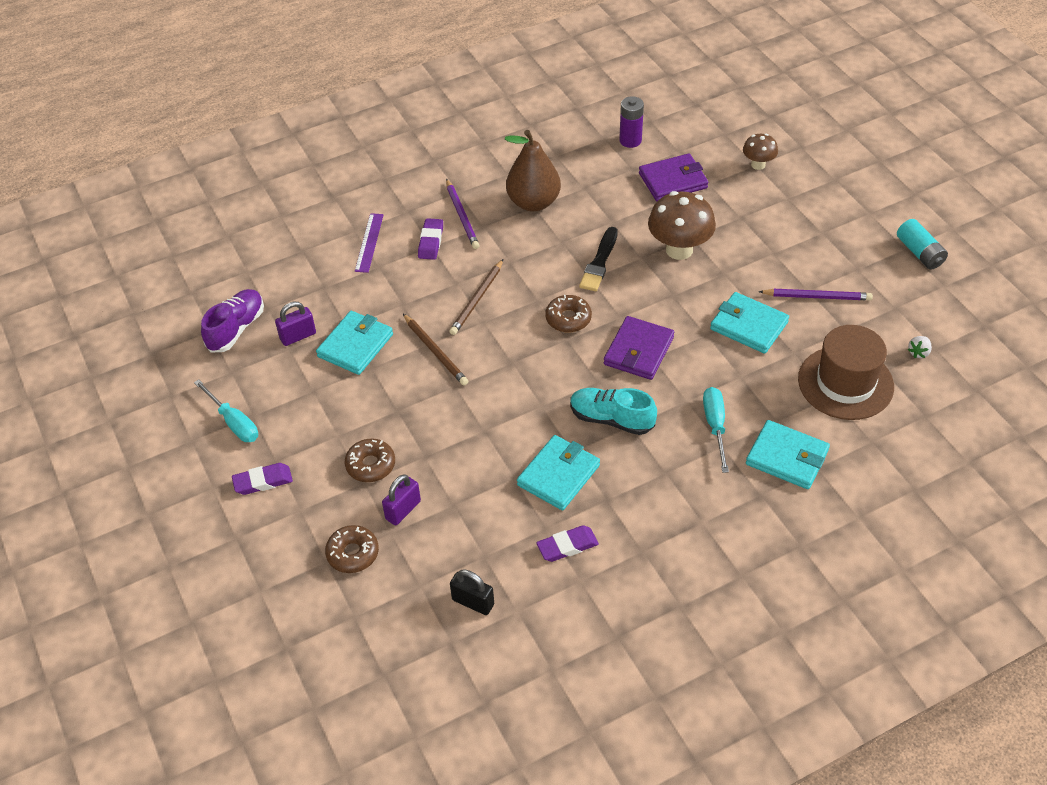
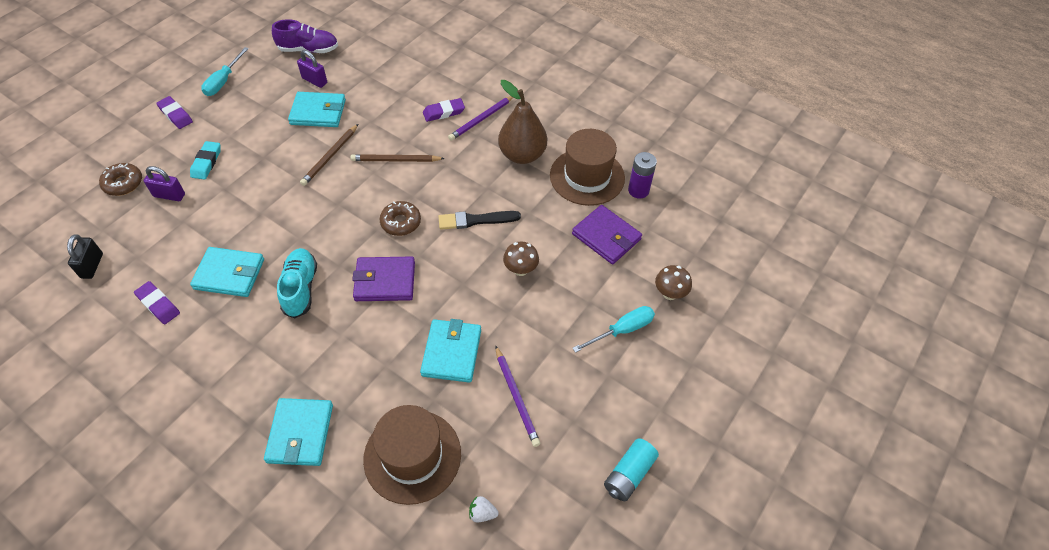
camera: 60 degrees right, 5 degrees up
(369, 242) = (425, 80): purple ruler -> none
(370, 465) = (206, 162): brown donut -> turquoise eraser
(591, 167) = (587, 176): none -> brown hat
(679, 250) = (520, 270): brown mushroom -> brown mushroom, size x0.56
(715, 426) = (319, 365): turquoise screwdriver -> turquoise screwdriver (622, 330)

